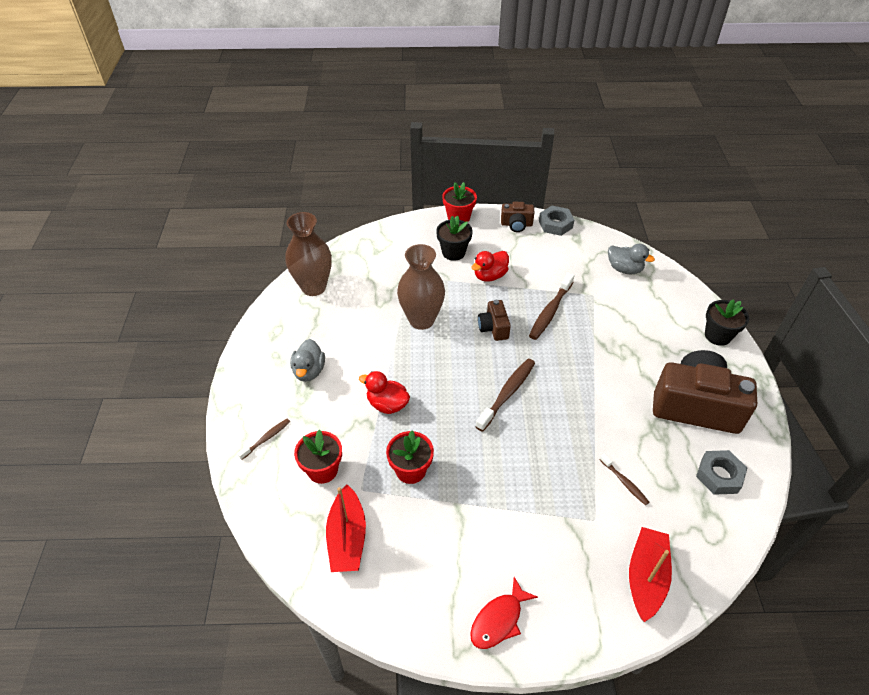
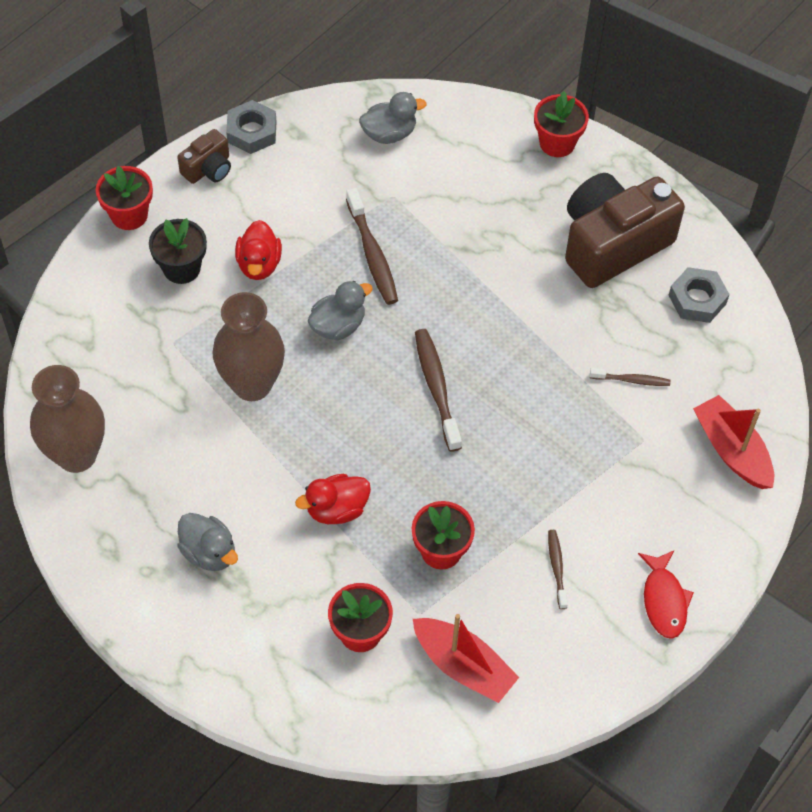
camera: 50 degrees left, 10 degrees up
(266, 438) = (263, 660): brown toothbrush -> brown toothbrush (557, 568)
(493, 328) = (338, 326): brown camera -> grey duck
(717, 335) = (557, 143): black flower pot -> red flower pot

